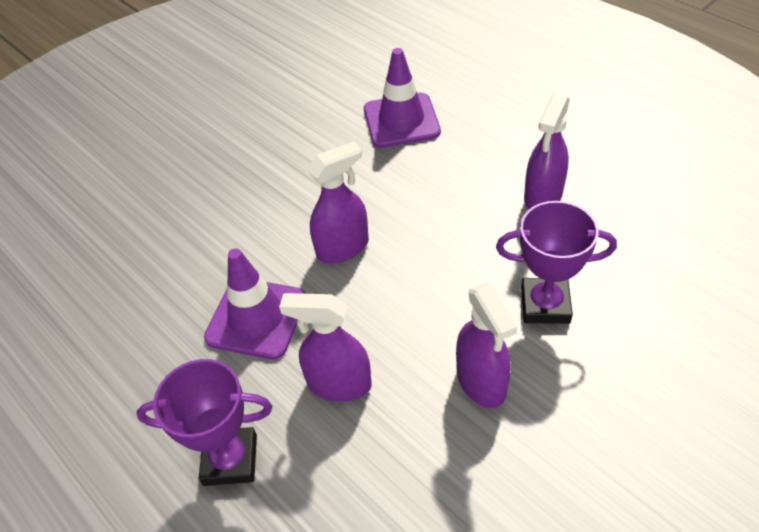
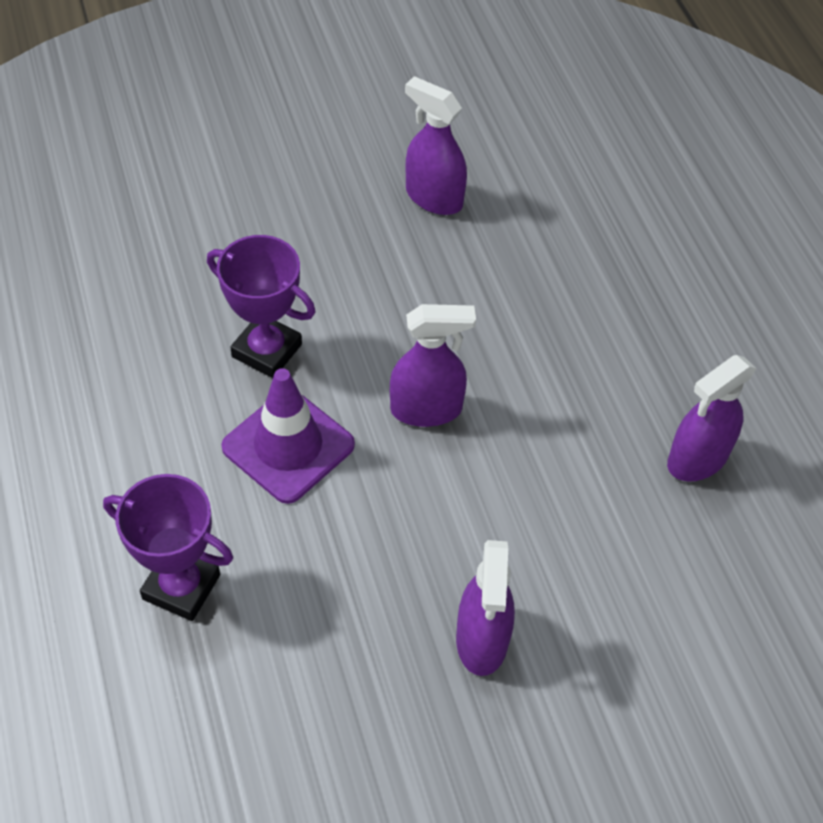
camera: 20 degrees right, 5 degrees up
(338, 384) = (332, 564): purple spray bottle -> purple spray bottle (433, 198)
(401, 121) = (592, 276): purple traffic cone -> none
(545, 305) = (609, 591): purple trophy -> purple trophy (267, 350)

